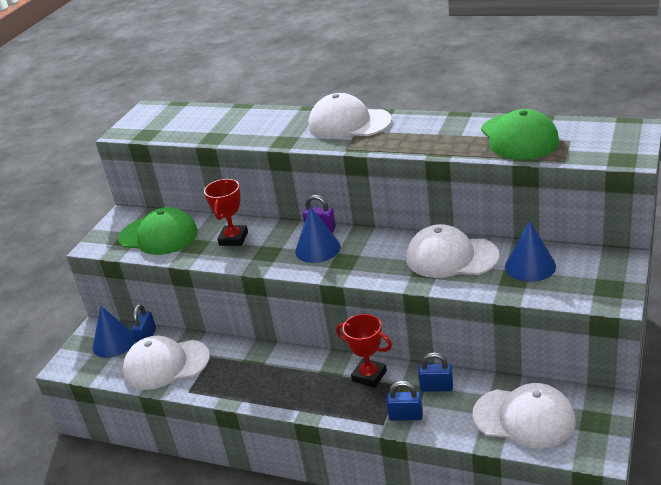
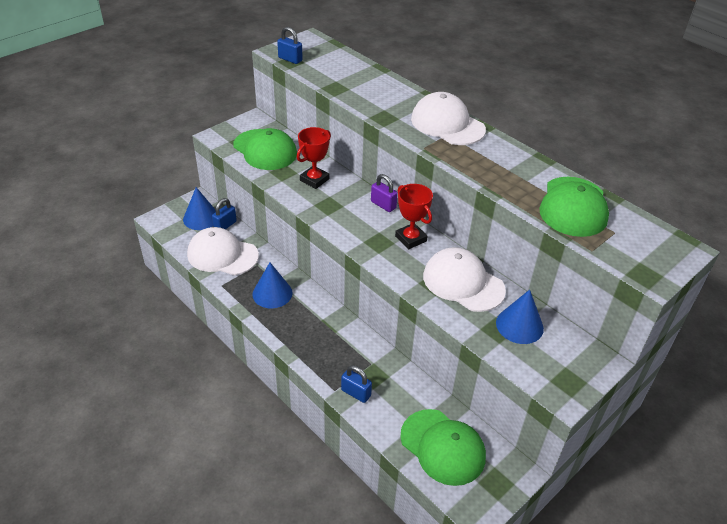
camera: 20 degrees right, 10 degrees up
(317, 249) = (367, 221): blue cone -> blue cone (272, 293)
(369, 376) = (354, 344): red trophy -> red trophy (410, 239)
(436, 387) = (396, 382): blue padlock -> blue padlock (290, 59)
(524, 418) = (443, 447): white cap -> green cap

